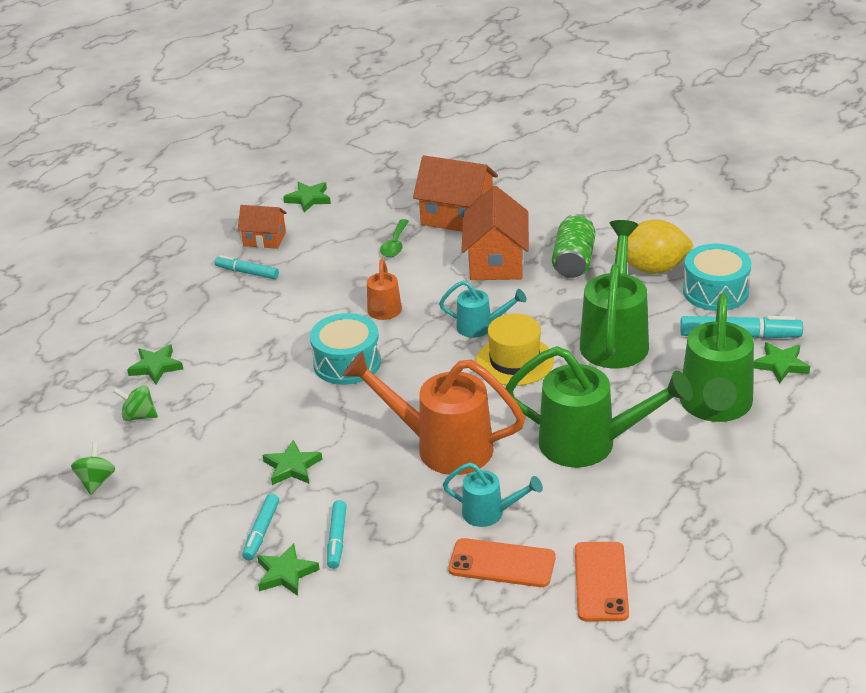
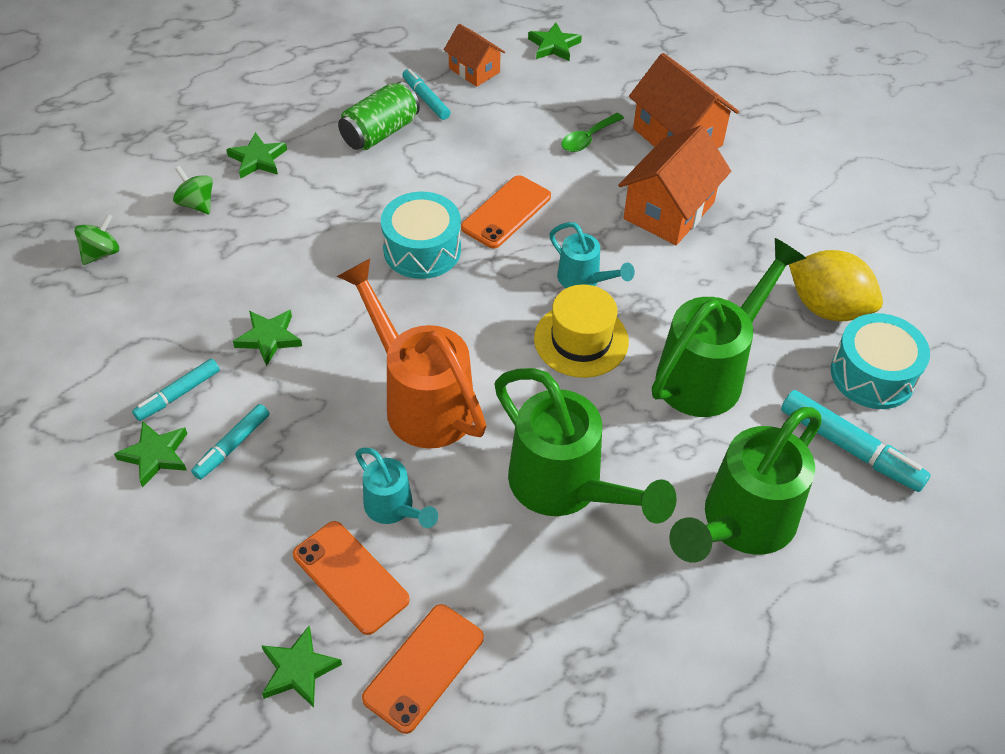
camera: 30 degrees right, 15 degrees up
(383, 313) = (506, 212): orange watering can -> orange phone
(573, 261) = (749, 252): green can -> green can (380, 132)
(780, 365) = (864, 514): green star -> green star (298, 670)

